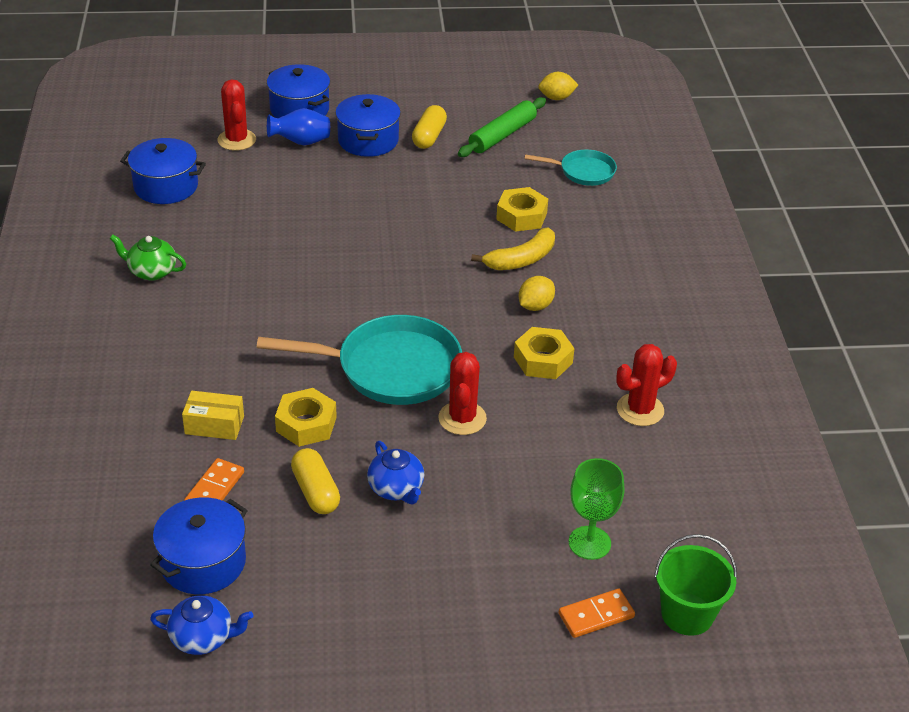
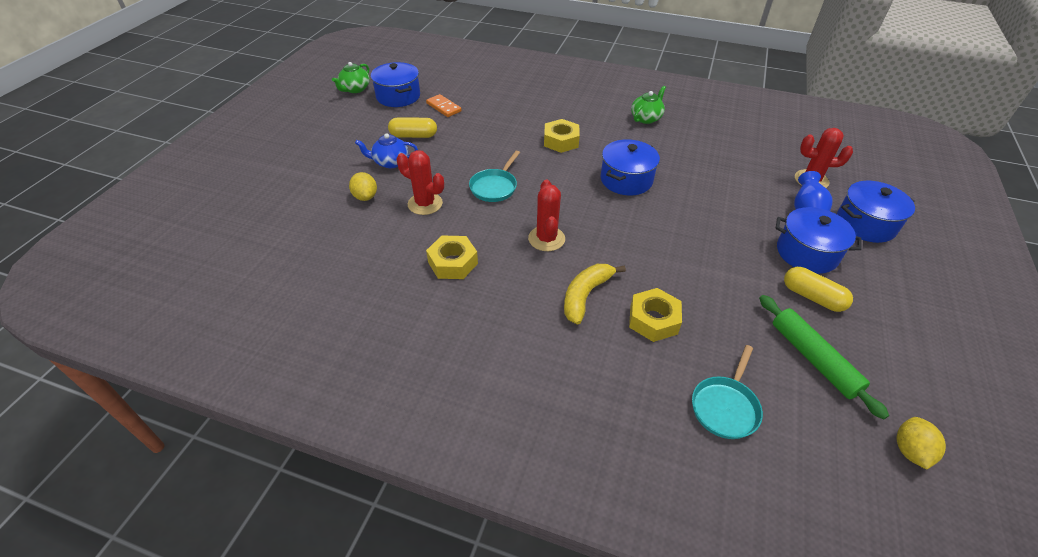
camera: 115 degrees right, 5 degrees up
(166, 186) = (746, 138): blue pot -> blue pot (626, 180)
(203, 638) = (355, 89): blue teapot -> green teapot
(214, 425) = (491, 115): yellow box -> none
(306, 424) = (468, 144): yellow nut -> yellow nut (561, 141)
(390, 368) = (495, 187): turquoise pan -> turquoise pan, size x0.54
(521, 259) = (585, 295): yellow banana -> yellow banana turned 45 degrees clockwise
(535, 306) = (518, 282): yellow lemon -> yellow lemon (365, 197)
(589, 543) = (277, 223): green goblet -> none
(596, 615) = (229, 207): orange domino -> none
(640, 410) = (360, 297): red cactus -> red cactus (546, 239)
(687, 614) = (185, 244): green bucket -> none

